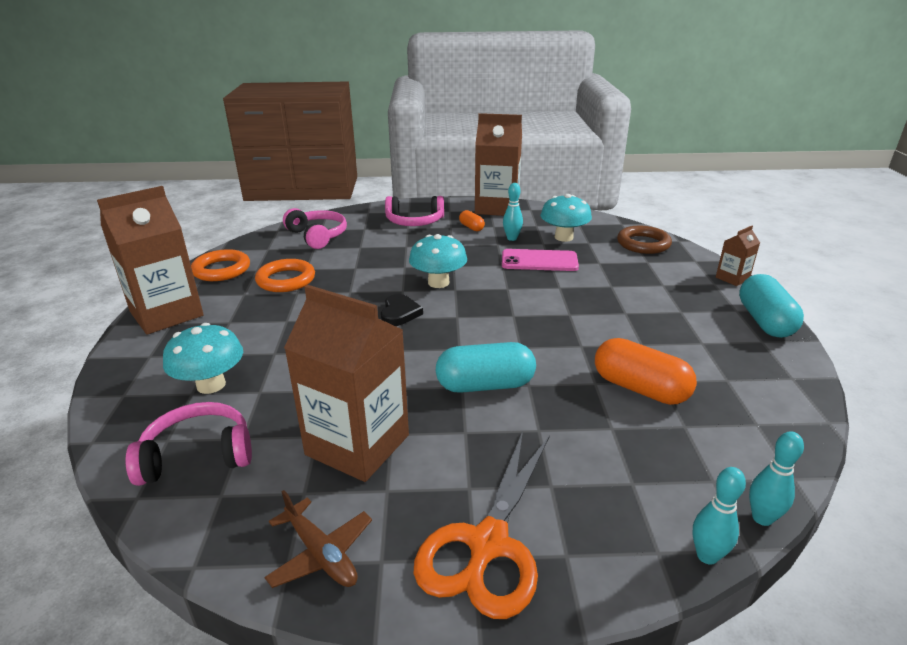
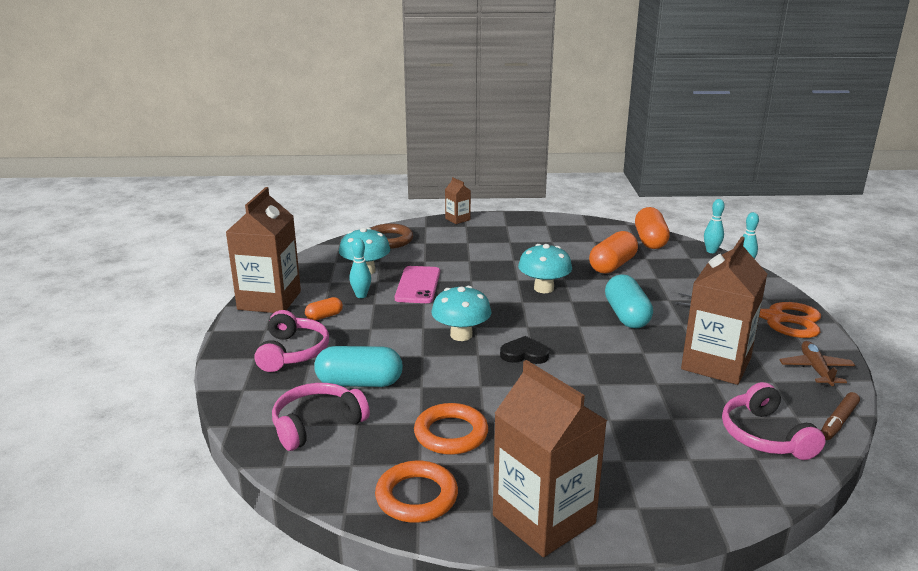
camera: 90 degrees left, 5 degrees down
(190, 536) = (838, 421): none -> brown marker
(211, 385) = (673, 449): turquoise mushroom -> turquoise mushroom (544, 288)
(321, 554) = (816, 369): brown plane -> brown plane turned 45 degrees counterclockwise
(764, 321) = (521, 220): turquoise capsule -> turquoise capsule (359, 383)
(766, 440) = (650, 240): none -> orange capsule

